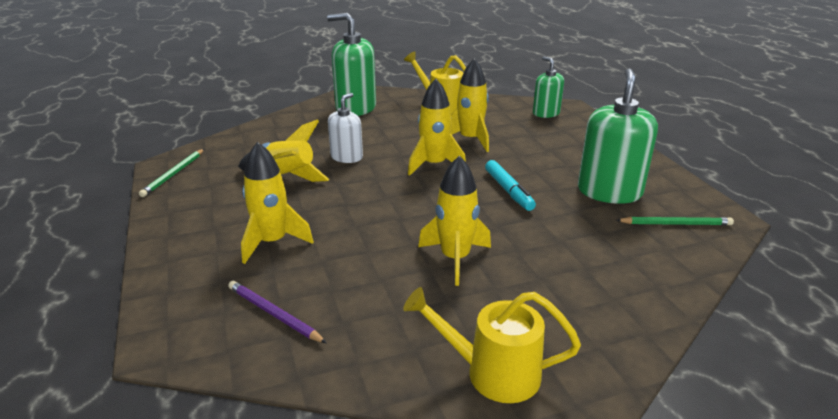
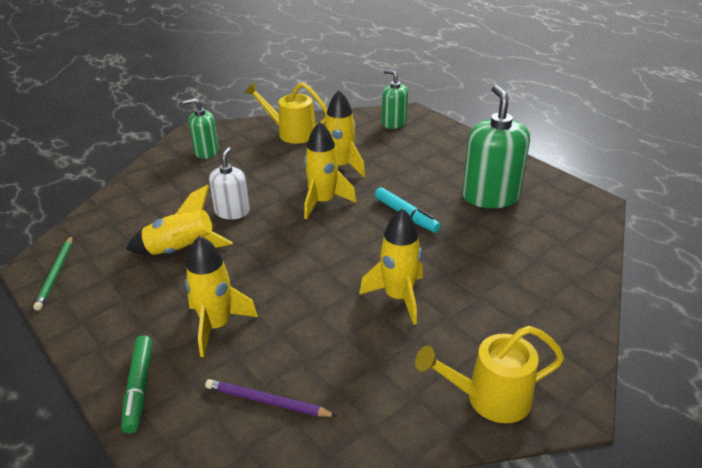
camera: 20 degrees left, 5 degrees up
(176, 274) = (139, 388): none -> green marker
(355, 108) = (206, 152): green soap dispenser -> green soap dispenser, size x0.59
(675, 224) = (557, 216): green pencil -> none

